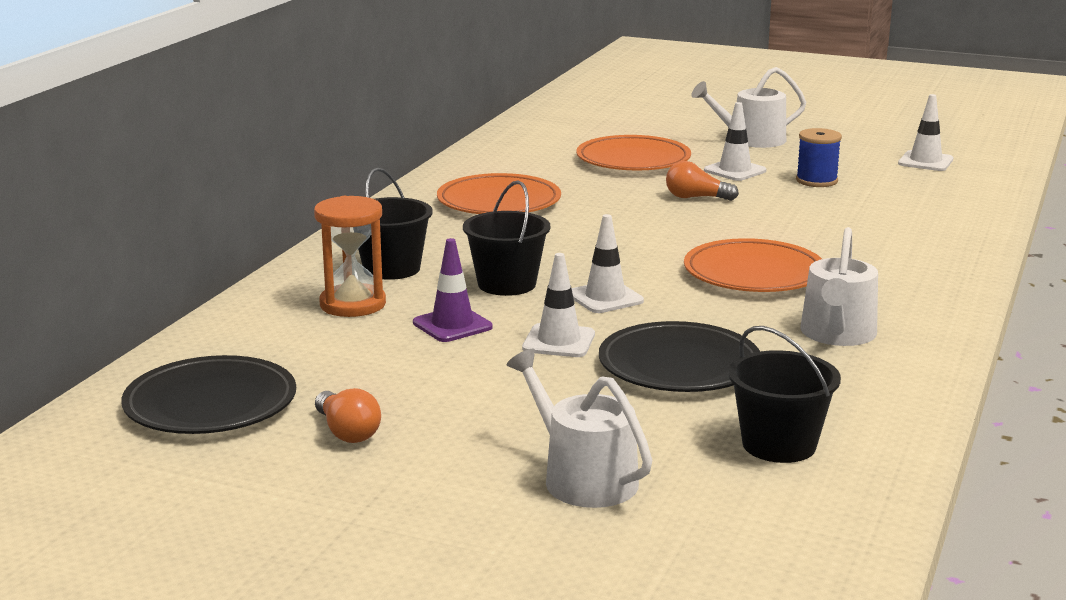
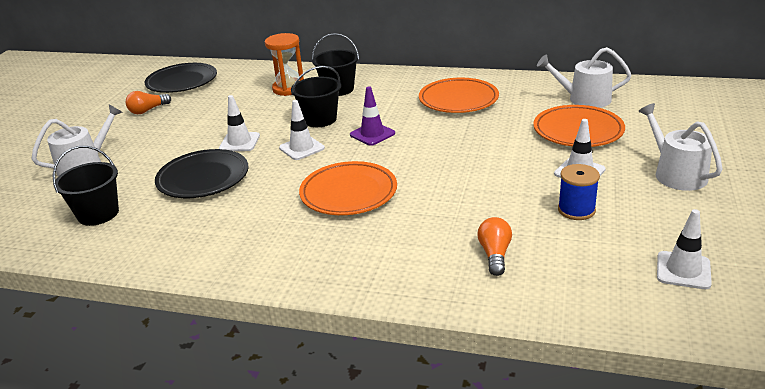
camera: 85 degrees right, 10 degrees up
(452, 325) = (262, 114): purple traffic cone -> purple traffic cone (372, 134)
(696, 198) = (501, 161): orange light bulb -> orange light bulb (495, 254)
(837, 334) = (243, 228): white watering can -> white watering can (584, 99)

